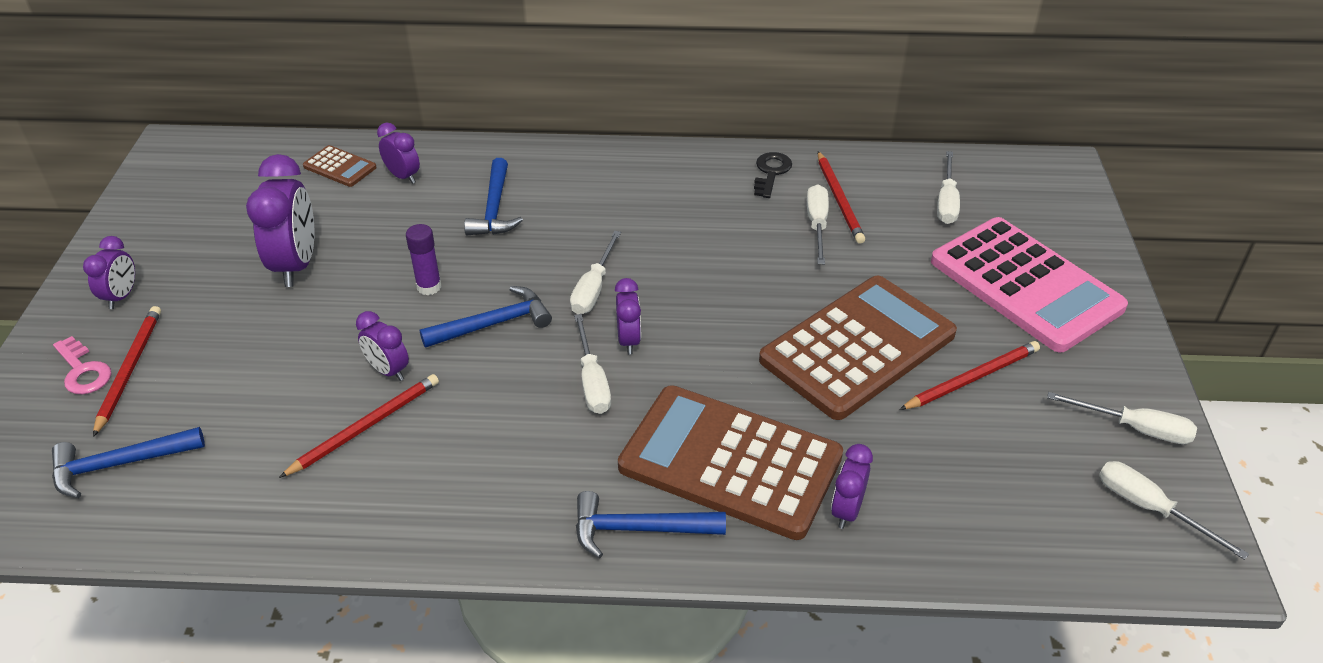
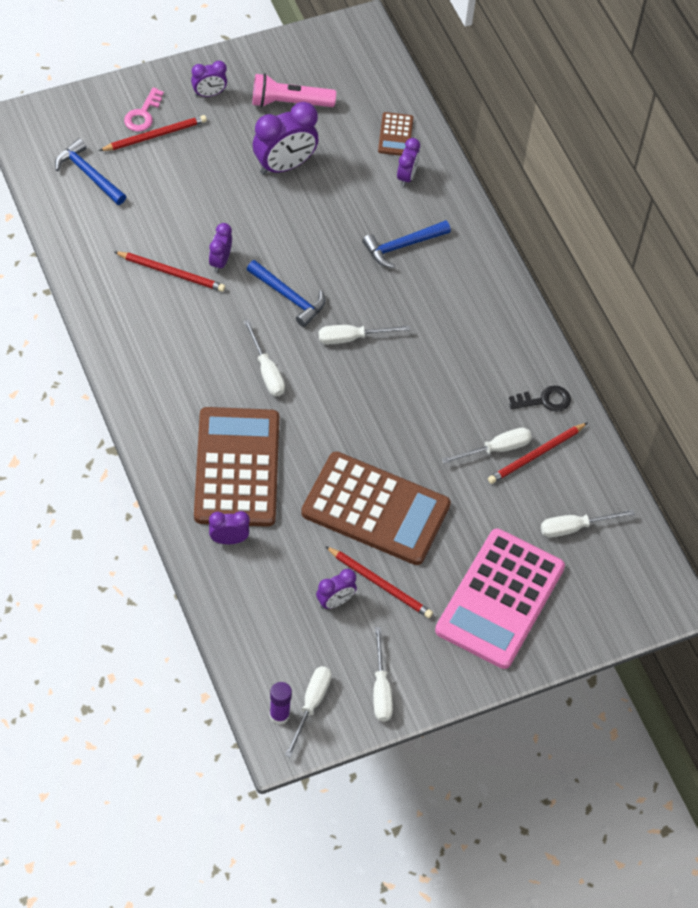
camera: 60 degrees right, 15 degrees up
(210, 232) = (289, 102): none -> pink flashlight
(429, 287) = (303, 246): purple glue stick -> purple glue stick (279, 715)
(592, 381) = (266, 371): white screwdriver -> white screwdriver turned 75 degrees counterclockwise
(629, 340) = (313, 377): purple clock -> purple clock (335, 601)
(639, 529) = (164, 439): blue hammer -> none

